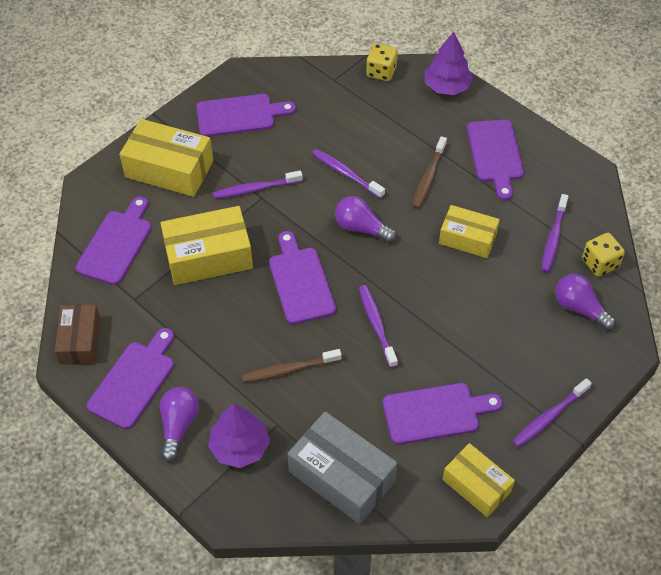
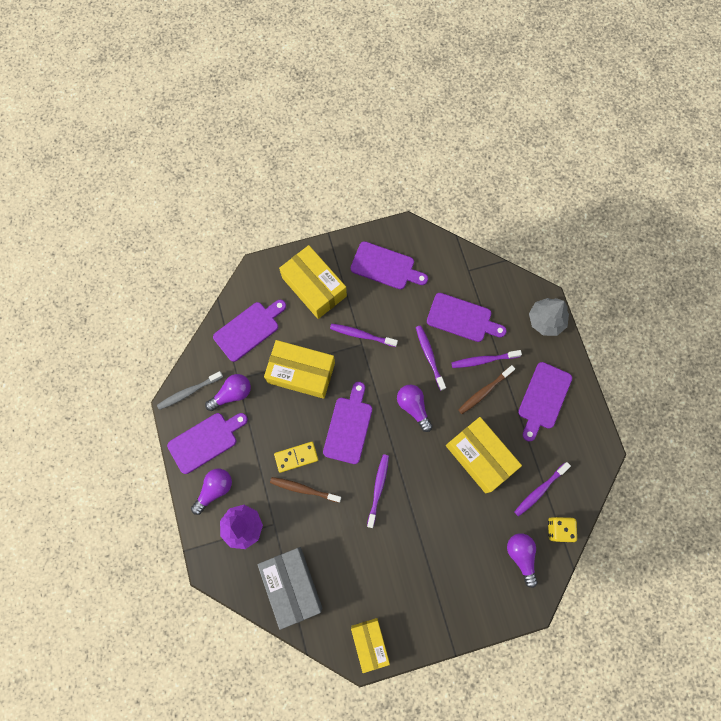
camera: 30 degrees right, 20 degrees up
(80, 341) = (189, 392): brown box -> grey toothbrush
(137, 317) = (232, 394): none -> purple light bulb
(258, 342) = (296, 457): none -> yellow domino
(381, 72) = (506, 281): yellow dice -> none
(436, 413) = (376, 576): purple cutting board -> purple cutting board (462, 318)
(447, 86) = (546, 320): purple tree -> grey tree
(467, 238) = (480, 456): yellow box -> yellow box, size x1.56
(549, 417) = (447, 624): purple toothbrush -> purple toothbrush (483, 360)

